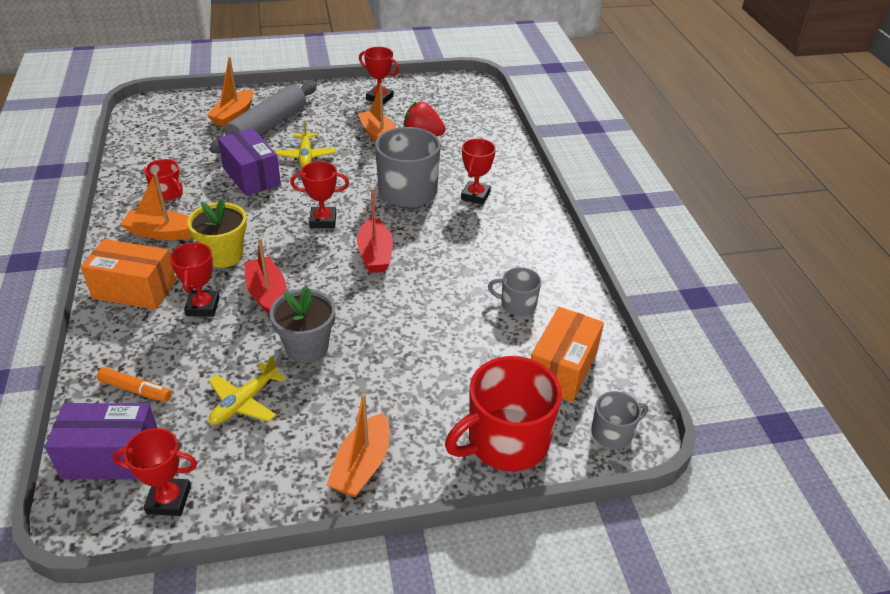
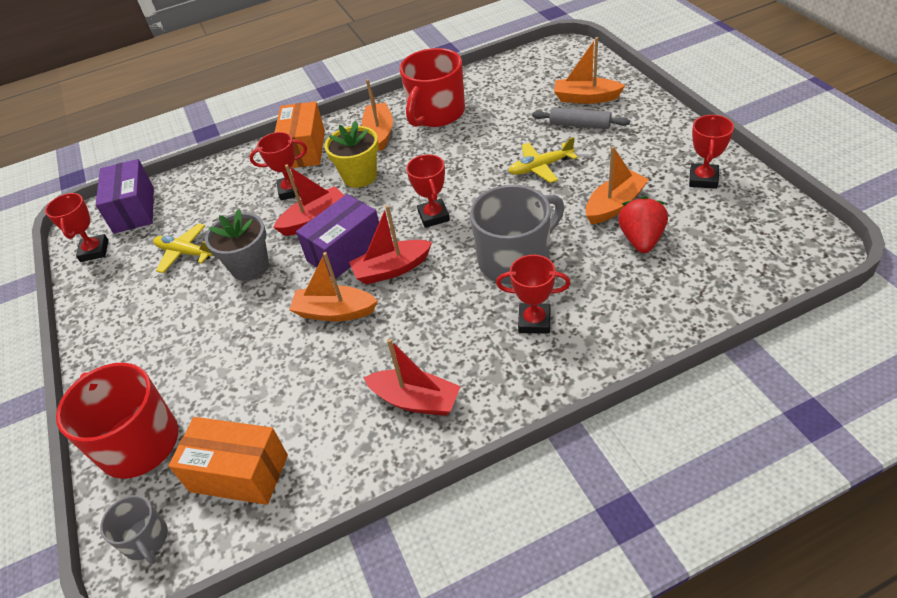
camera: 85 degrees right, 5 degrees up
(135, 390) = (196, 194): orange marker -> none
(168, 193) = (436, 113): red mug -> red mug, size x1.94
(251, 176) = (486, 147): purple box -> purple box (345, 251)
(268, 127) = (580, 125): grey rolling pin -> grey rolling pin, size x0.56
(362, 465) = (117, 344): orange boat -> orange boat (335, 312)
(517, 304) = (338, 408): grey mug -> none
(525, 263) = (415, 400): none -> red boat

